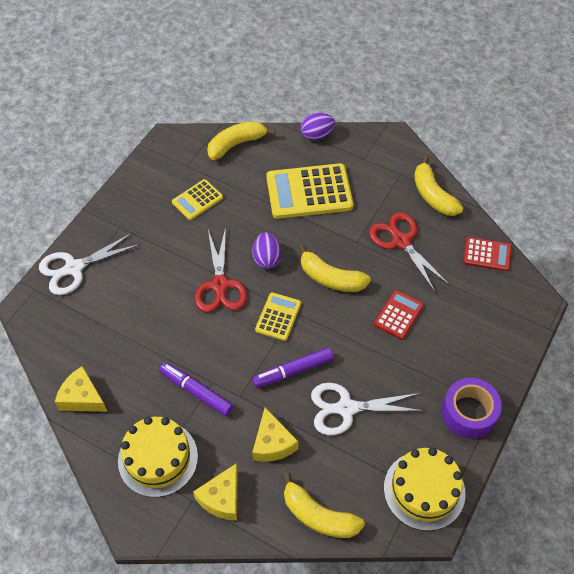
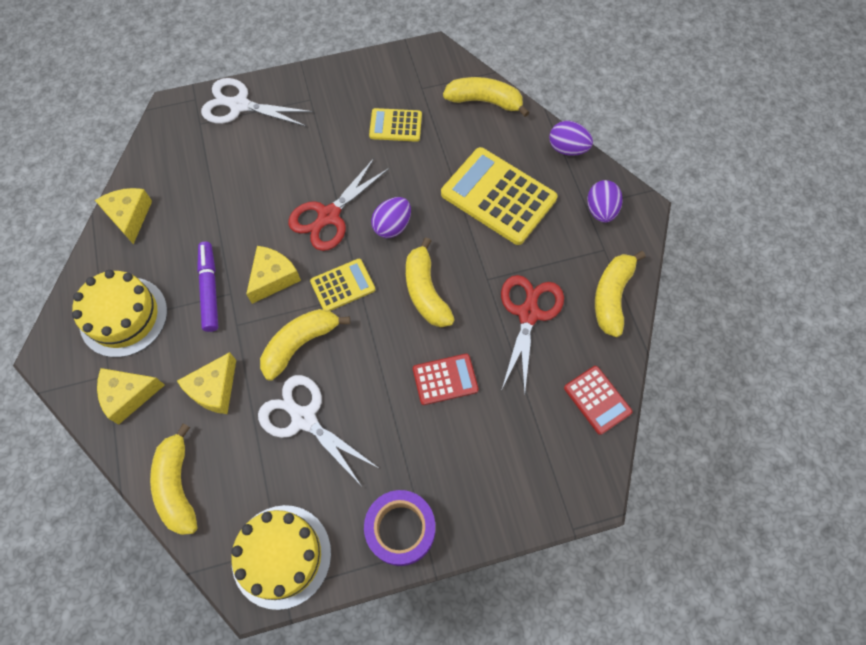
camera: 45 degrees right, 10 degrees up
(229, 350) = (273, 278): none -> yellow cheese
(293, 371) = (300, 344): purple marker -> yellow banana
(374, 154) = (601, 210): none -> purple egg

